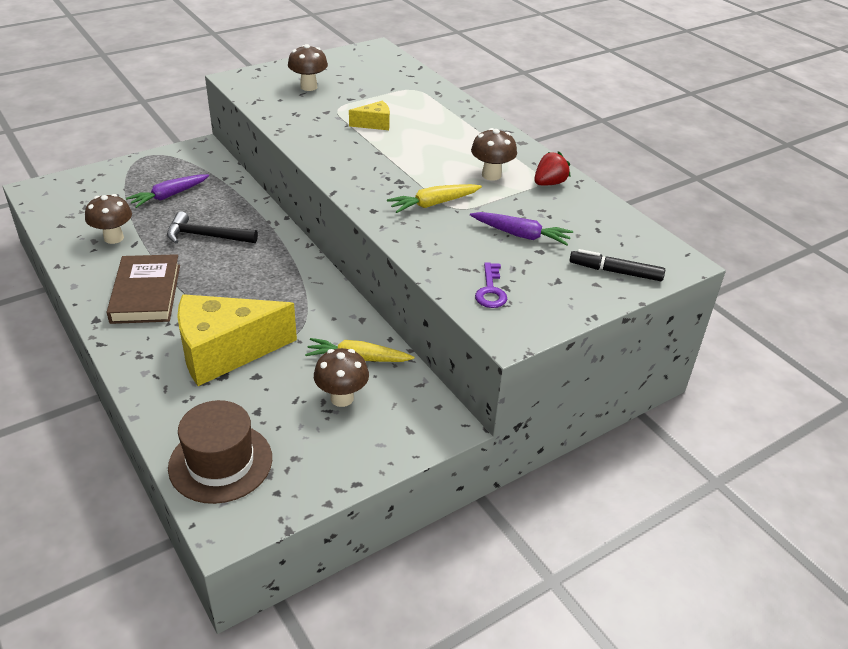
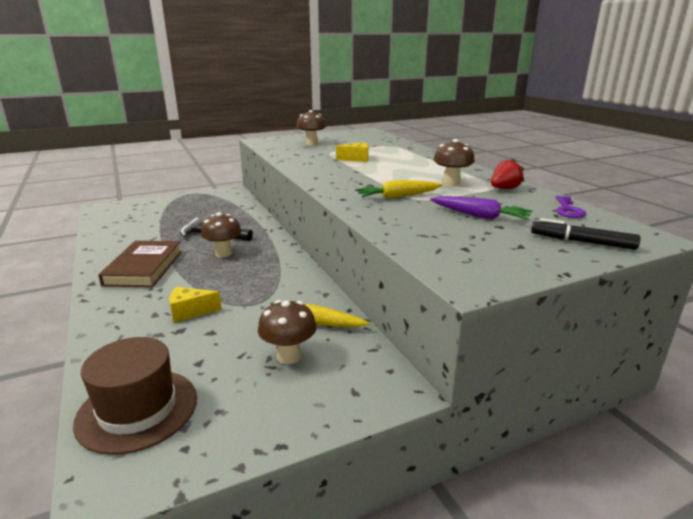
camera: 10 degrees right, 15 degrees down
(113, 238) = (139, 234): brown mushroom -> brown mushroom (223, 253)
(169, 196) = (195, 213): purple carrot -> none
(225, 352) = (190, 312): yellow cheese -> yellow cheese, size x0.44
(490, 290) = (449, 250): purple key -> purple key (568, 210)

